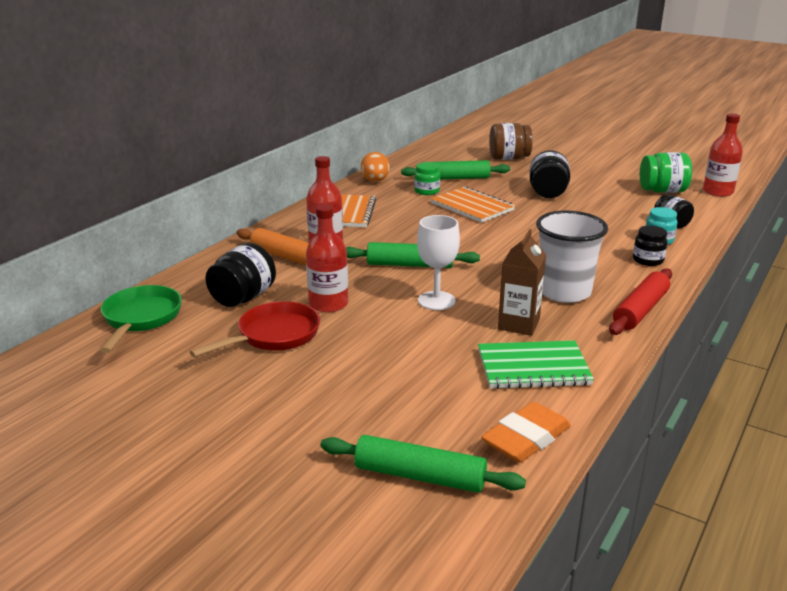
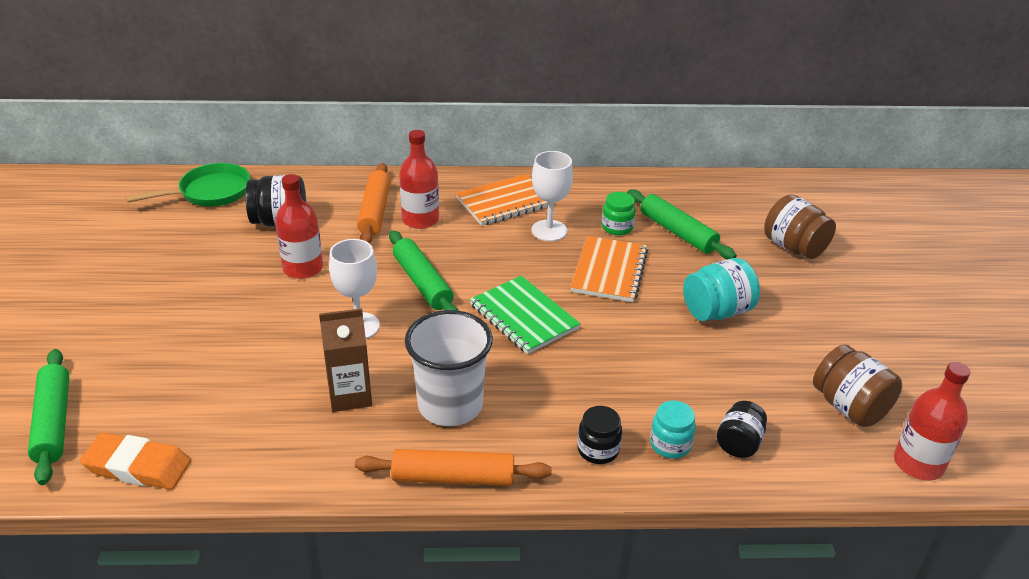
camera: 55 degrees right, 10 degrees up
(273, 336) = (226, 264): red pan -> none
(375, 181) = (605, 187): orange egg -> none
(402, 210) = (549, 230): none -> white goblet
(533, 367) = (268, 432): green notebook -> green notebook (524, 317)
(548, 193) = (717, 311): black jar -> turquoise jar
(640, 310) = (453, 478): red rolling pin -> orange rolling pin
(662, 191) = (849, 407): green jar -> brown jar

